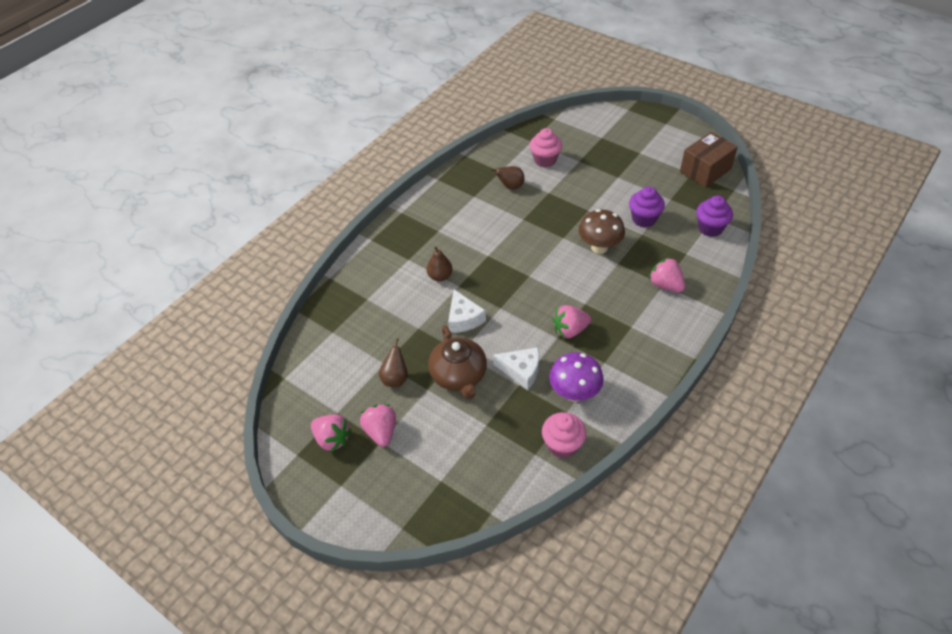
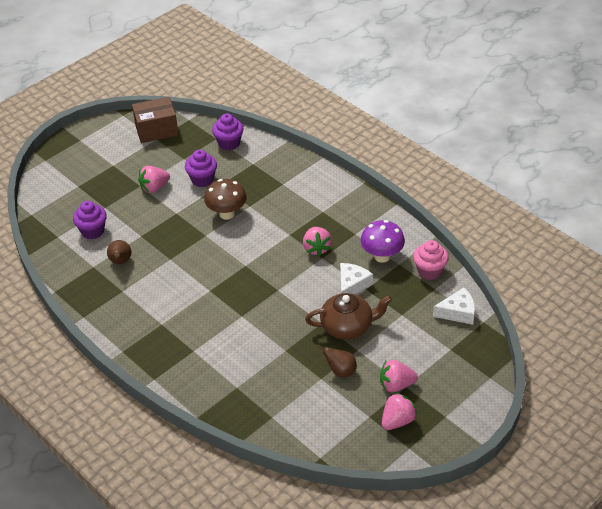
camera: 80 degrees left, 5 degrees down
(440, 276) = (225, 328): brown pear -> none
(463, 319) = (283, 316): white cheese -> white cheese (458, 312)
(545, 160) = (92, 231): pink cupcake -> purple cupcake
(665, 285) = (284, 182): pink strawberry -> pink strawberry (154, 187)
(705, 170) = (156, 130): brown box -> brown box turned 75 degrees counterclockwise

